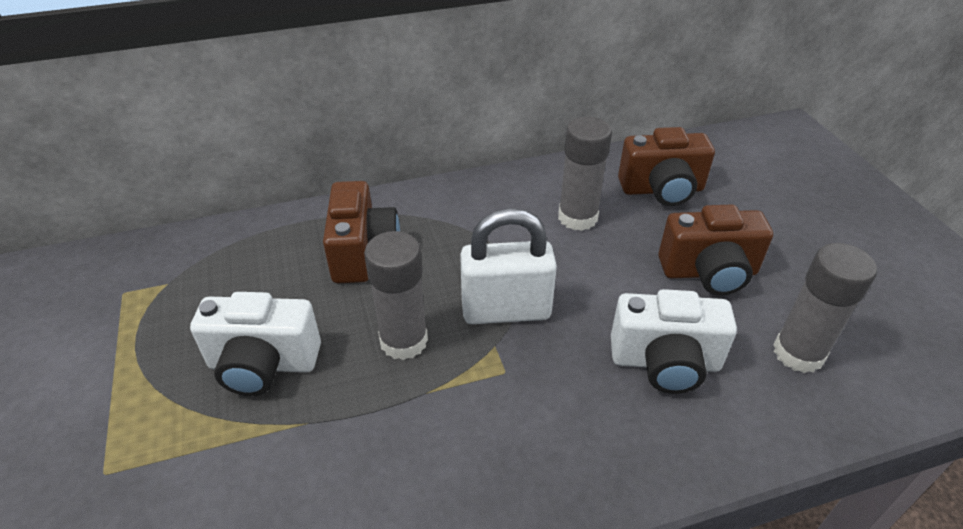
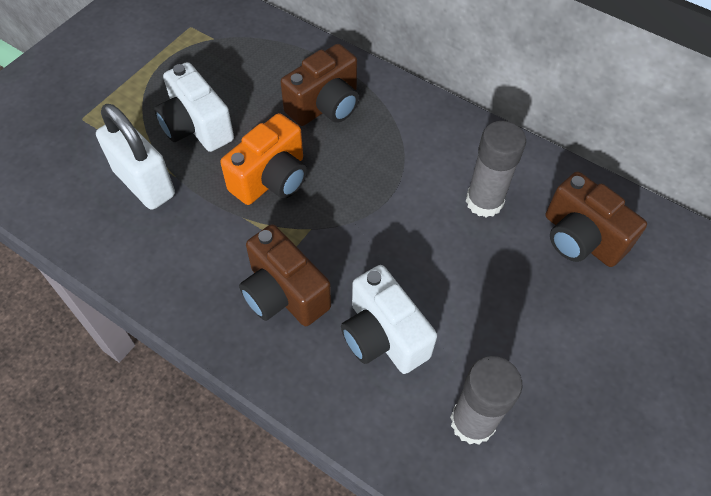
camera: 50 degrees right, 15 degrees up
(403, 341) = (271, 179): grey glue stick -> orange camera
(506, 310) = (346, 215): white padlock -> white padlock (144, 183)
(709, 272) = (507, 320): brown camera -> brown camera (284, 294)

